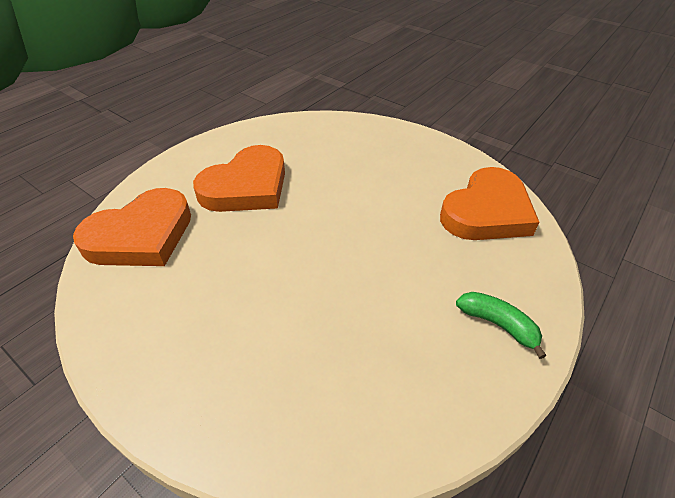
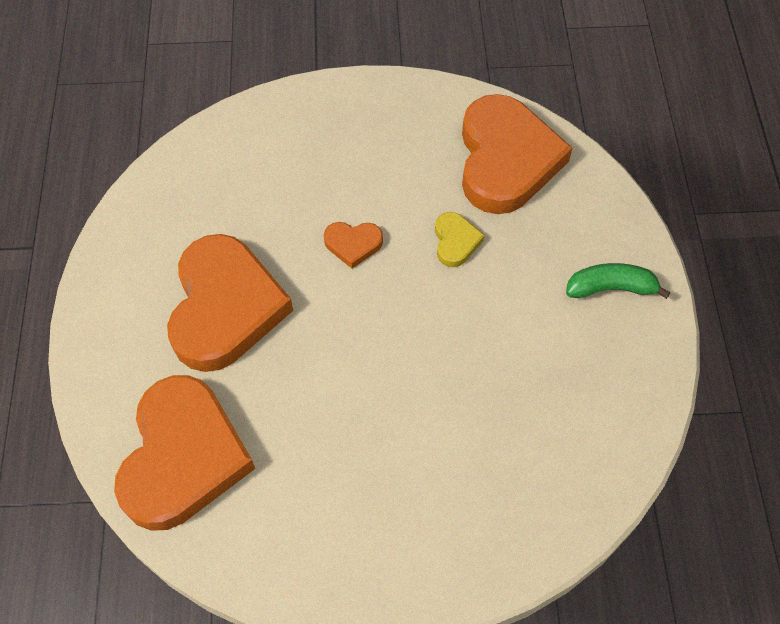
camera: 40 degrees left, 15 degrees up
(346, 199) = (353, 244): none -> orange heart
(409, 232) = (455, 241): none -> yellow heart

